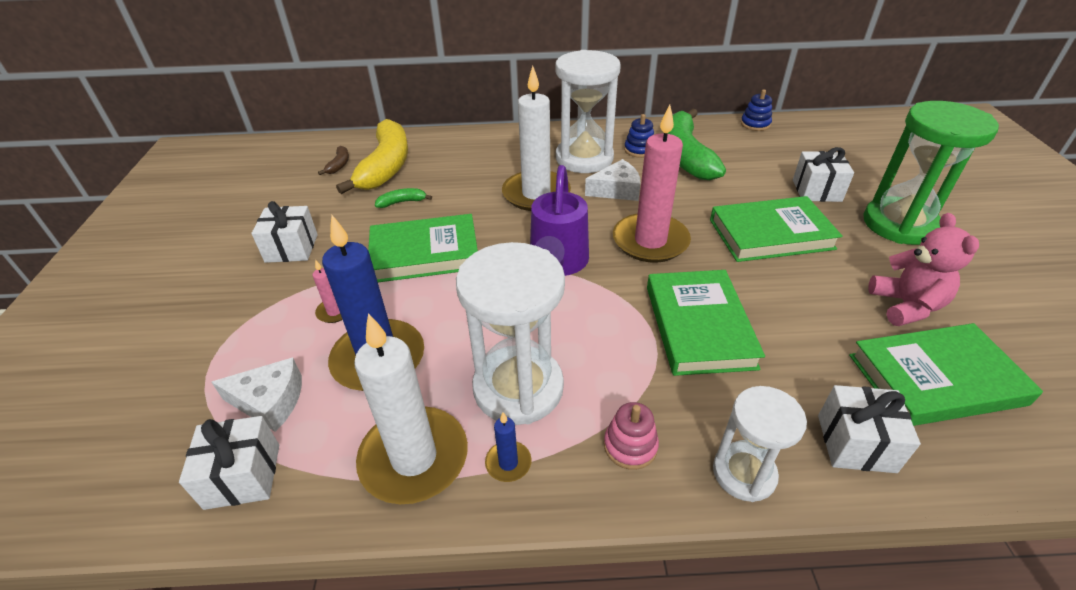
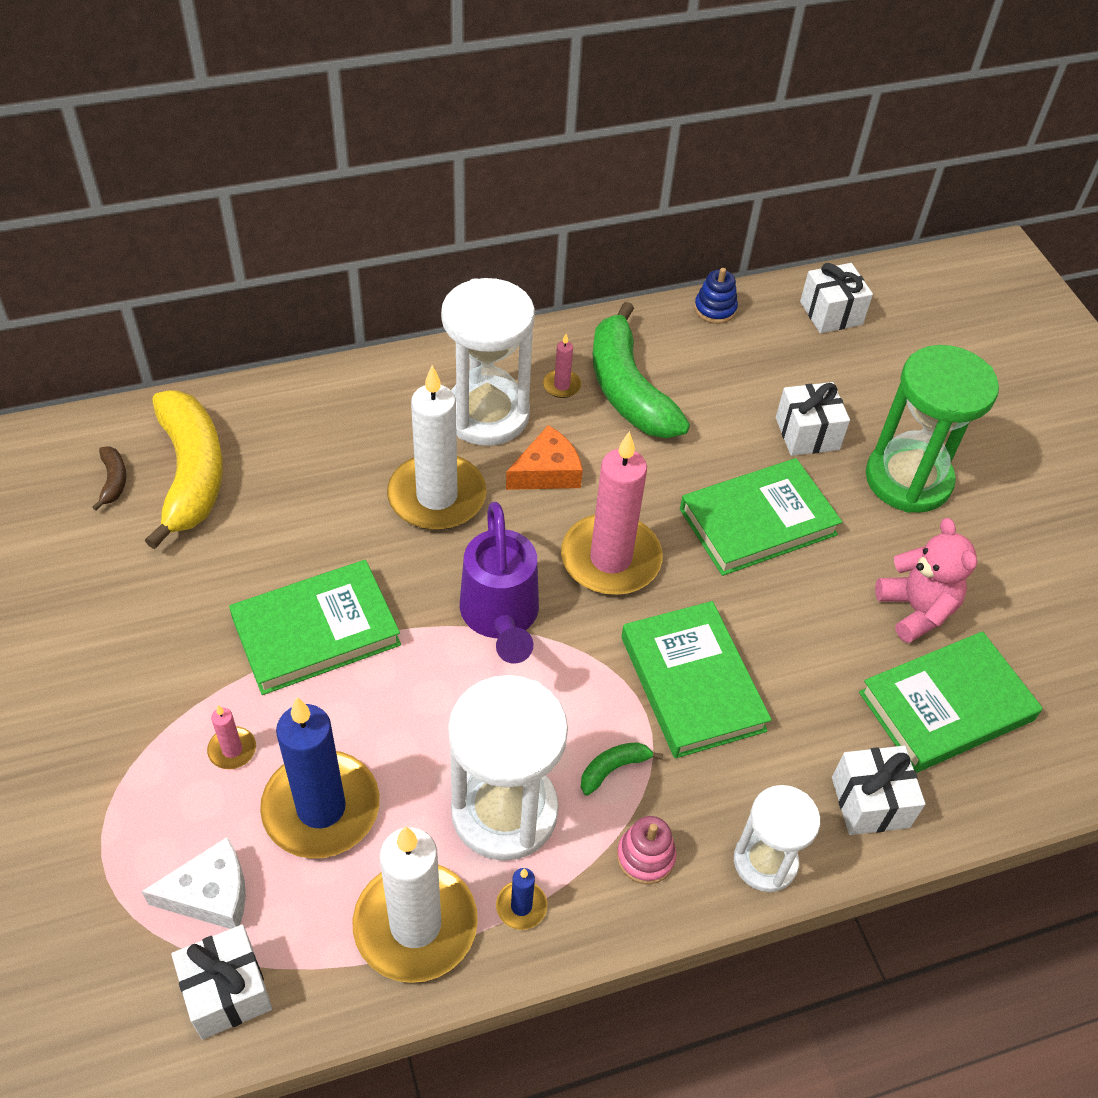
camera: 20 degrees left, 10 degrees up
(291, 248) = (118, 656): white gift -> white gift (831, 313)
(402, 202) = (246, 543): green banana -> green banana (613, 769)
(616, 190) = (547, 472): white cheese -> orange cheese
(639, 150) = (561, 386): blue stacking toy -> pink candle

